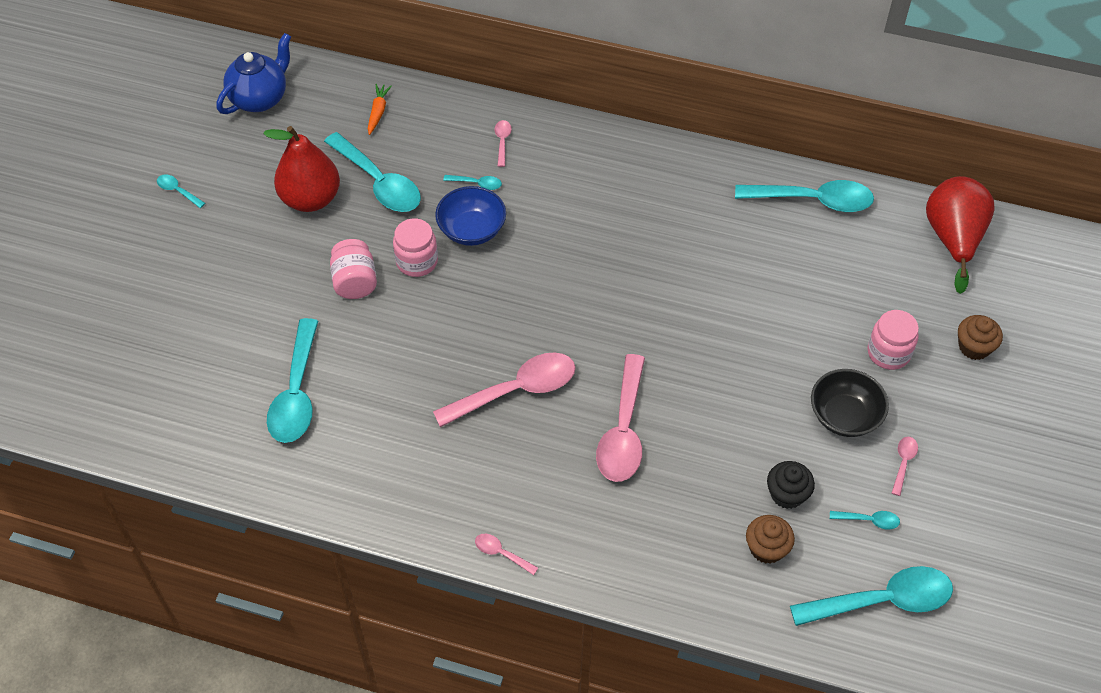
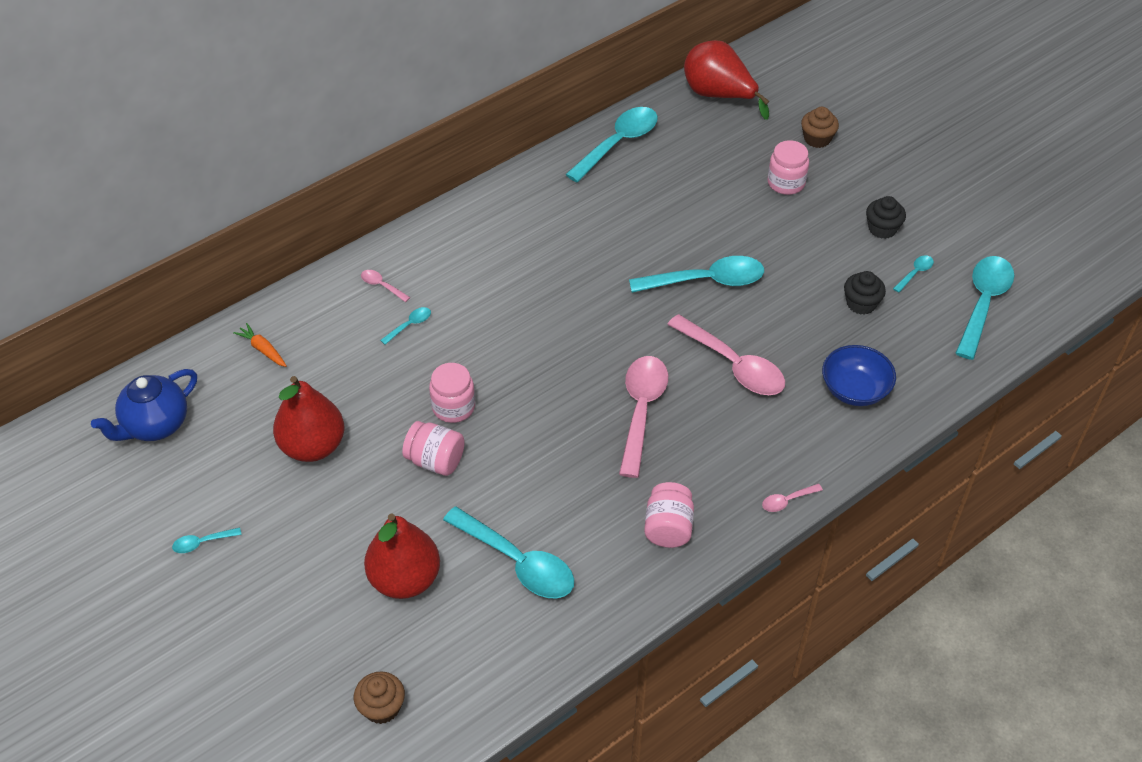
camera: 55 degrees left, 5 degrees down
(230, 330) = (405, 579): none -> red pear
(260, 98) = (155, 425): blue teapot -> blue teapot turned 120 degrees counterclockwise
(379, 182) = (343, 389): turquoise spoon -> turquoise spoon (706, 281)
(406, 478) = (668, 528): none -> pink jar
(472, 230) = (455, 354): blue bowl -> blue bowl (854, 390)
(766, 548) = (897, 340): brown cupcake -> brown cupcake (382, 707)
(844, 416) = (820, 236): black bowl -> none
(903, 463) = (882, 229): pink spoon -> black cupcake

